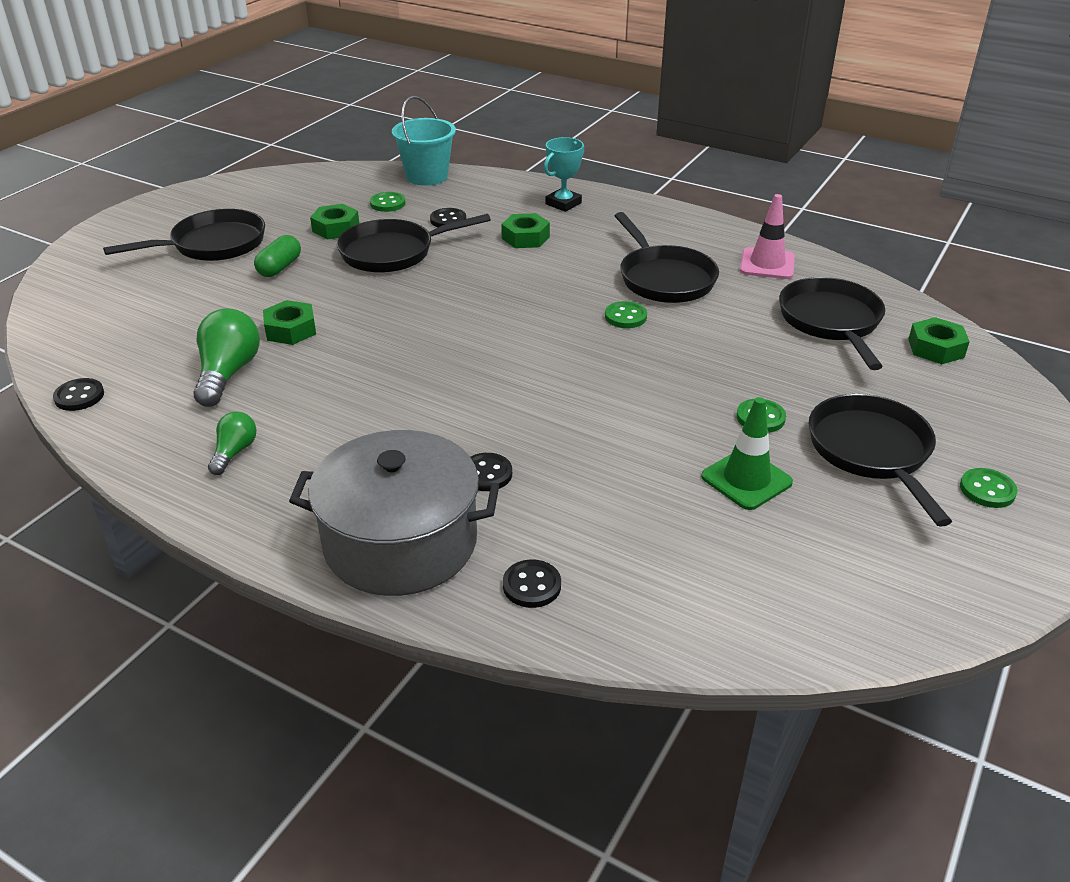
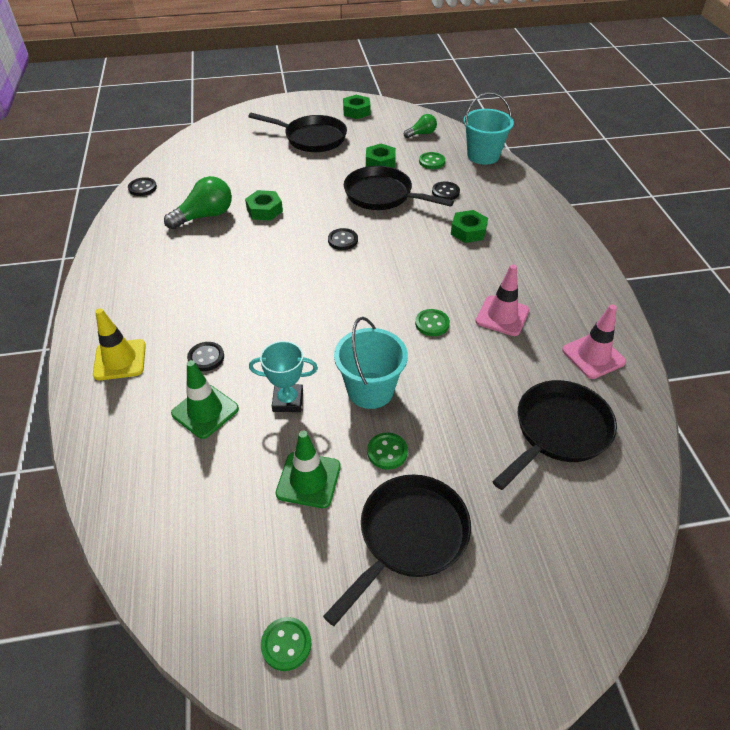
camera: 50 degrees right, 10 degrees up
(234, 452) = (143, 259): green light bulb -> green light bulb (421, 134)
(279, 267) = (317, 170): green capsule -> none
(400, 542) = (120, 360): grey pot -> yellow traffic cone
(532, 585) = (123, 433): black button -> black button (343, 240)
(563, 203) = (532, 222): turquoise trophy -> turquoise trophy (288, 401)
(572, 508) = (205, 411): none -> green traffic cone
(664, 278) = (502, 316): black pan -> pink traffic cone
(670, 391) = (370, 390): none -> turquoise bucket
(935, 348) = (600, 515): green nut -> green nut (356, 111)
(987, 490) = (431, 637): green button -> green button (286, 644)

